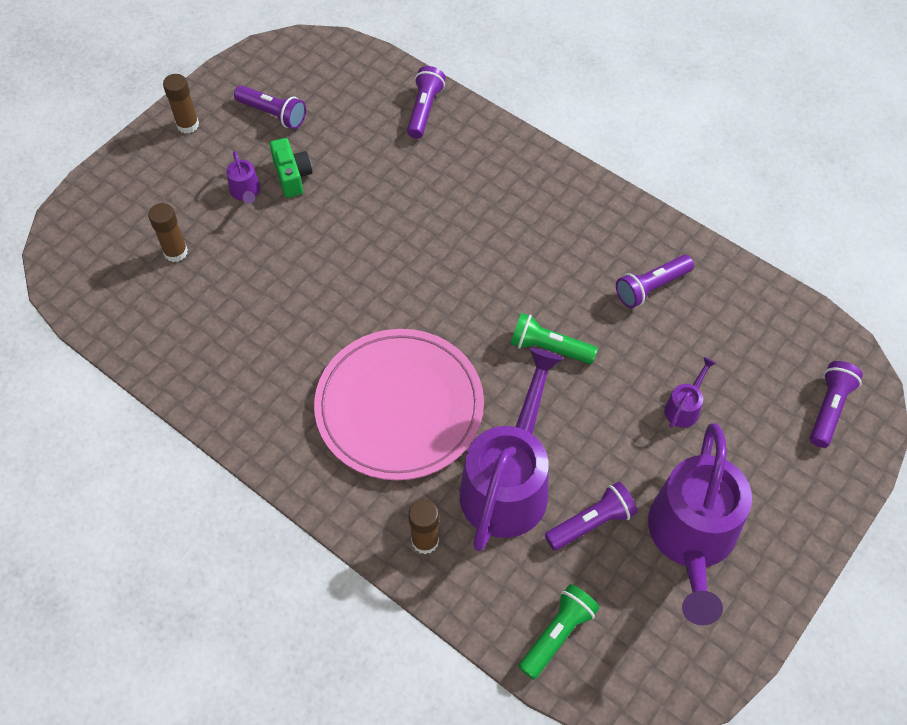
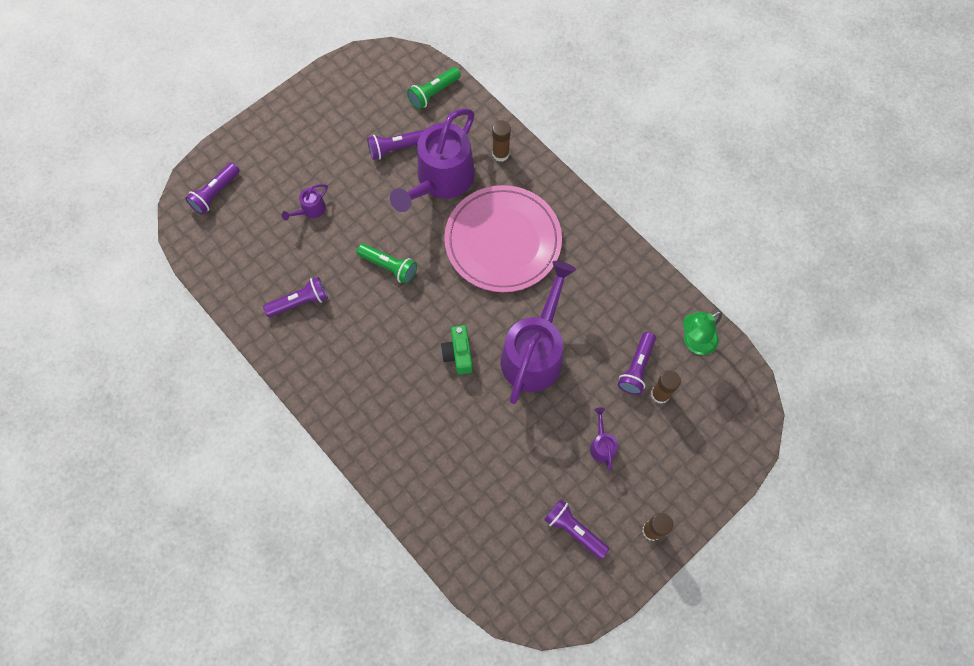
camera: 170 degrees left, 10 degrees up
(129, 316) = (694, 342): none -> green lamp
(292, 176) = (562, 455): green camera -> green camera (458, 354)
(424, 110) = (436, 511): purple flashlight -> purple flashlight (636, 368)
(691, 539) = (338, 130): purple watering can -> purple watering can (535, 352)

